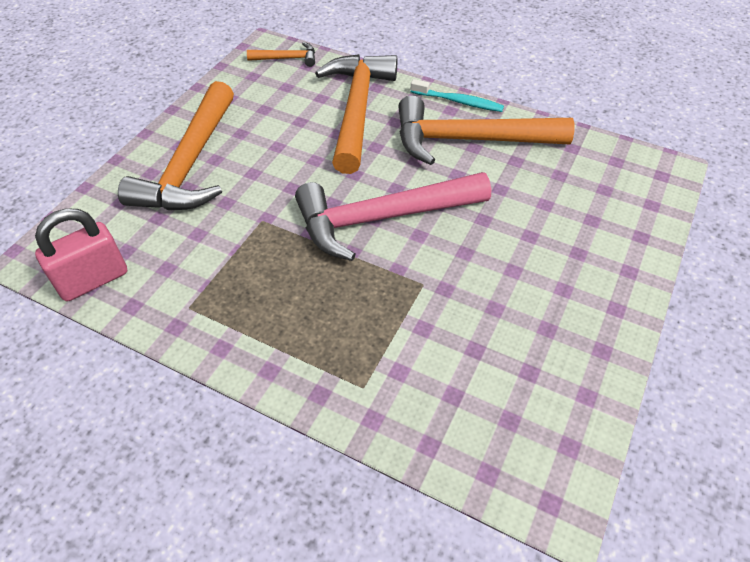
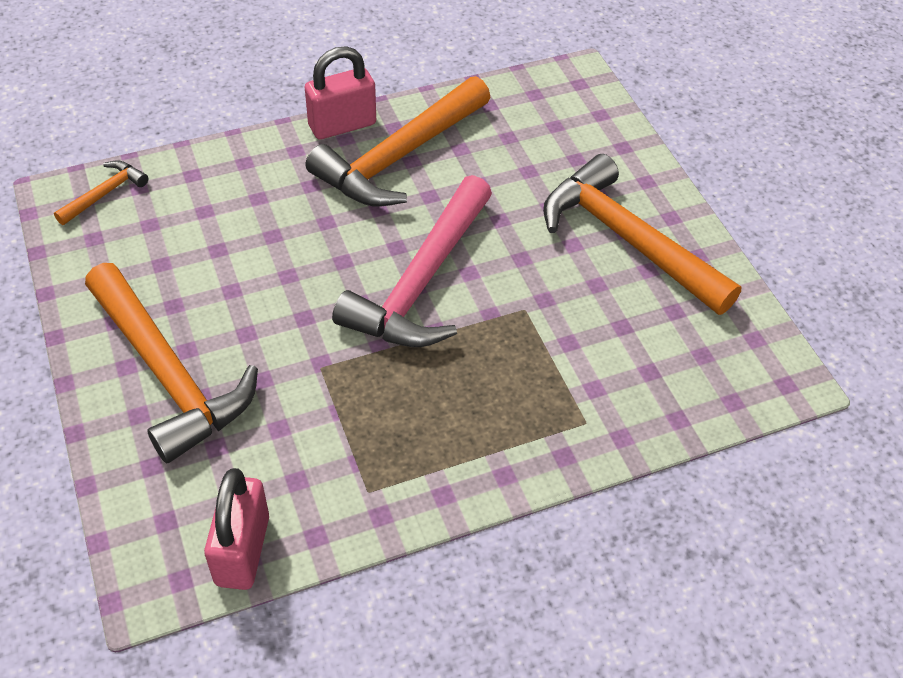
camera: 50 degrees left, 0 degrees up
(357, 110) = (258, 198): orange hammer -> orange hammer (628, 240)
(458, 102) = (342, 125): turquoise toothbrush -> pink padlock

